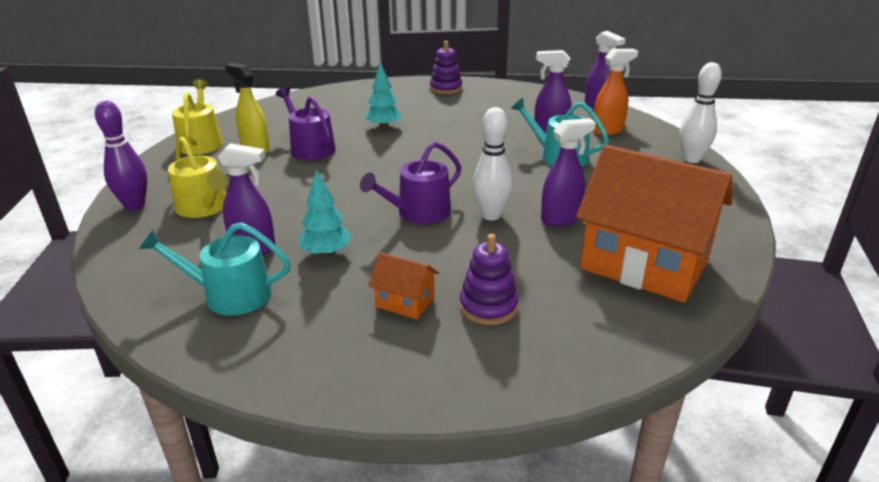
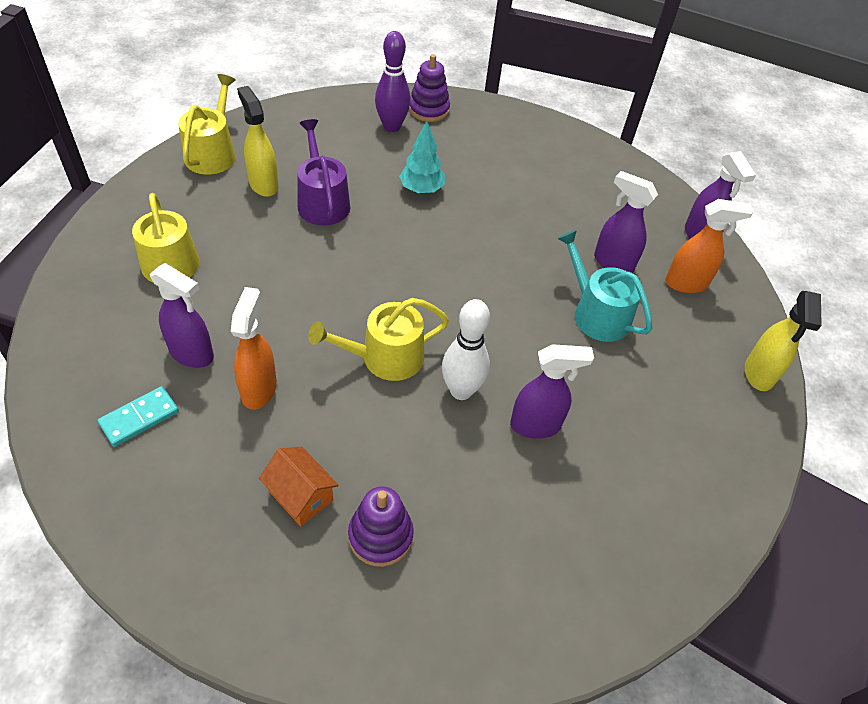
camera: 15 degrees right, 20 degrees up
(135, 205) = (106, 242): purple bowling pin -> purple bowling pin (391, 127)
(229, 295) = (139, 418): turquoise watering can -> turquoise domino
(326, 253) = (259, 389): turquoise tree -> orange spray bottle
(418, 213) = (384, 358): purple watering can -> yellow watering can
(446, 88) = (532, 135): purple stacking toy -> purple stacking toy (429, 109)
(644, 264) = (585, 536): orange house -> none
(691, 159) = (759, 374): white bowling pin -> yellow spray bottle

